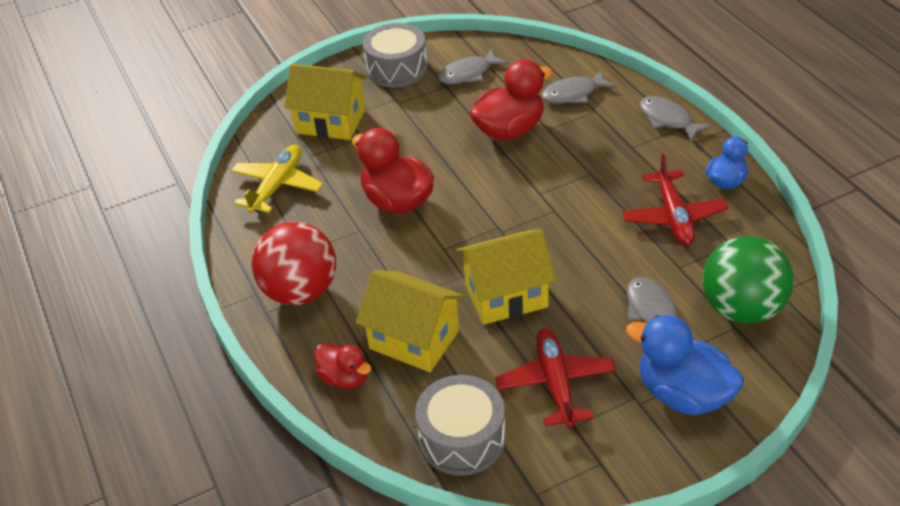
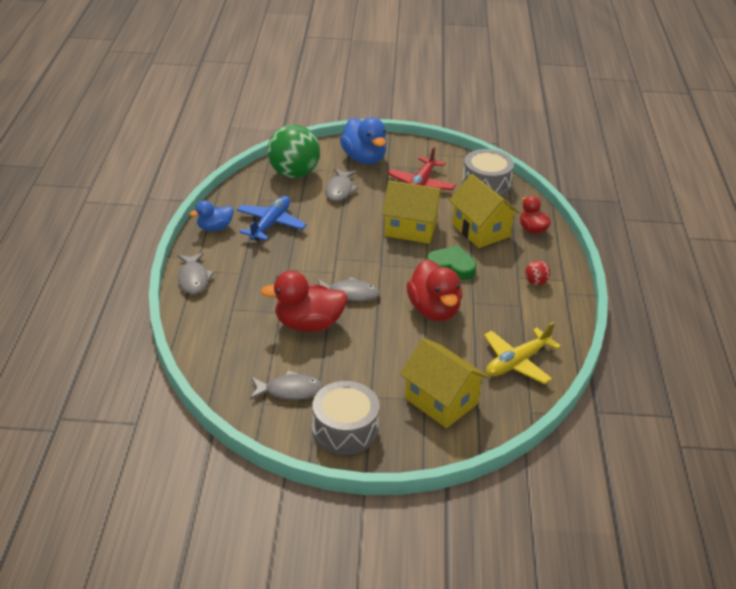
camera: 155 degrees left, 5 degrees down
(300, 291) = (536, 282): red ball -> red ball, size x0.42
(415, 264) = (451, 266): none -> green heart
(573, 94) = (231, 330): grey fish -> grey fish (350, 294)
(673, 217) = (271, 224): red plane -> blue plane

